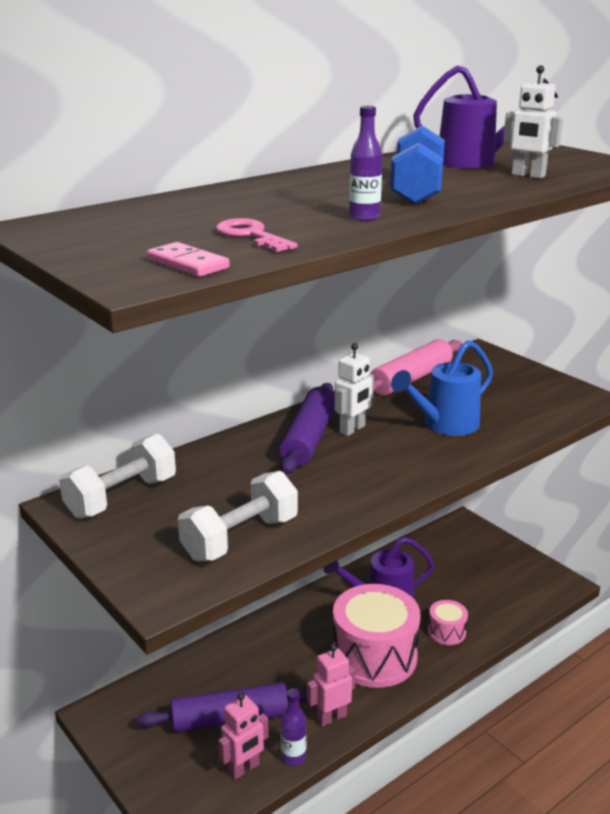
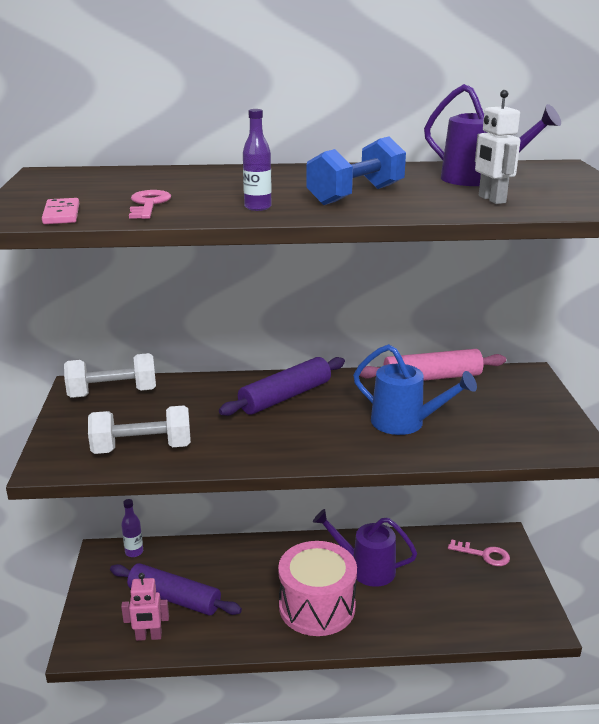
camera: 35 degrees right, 0 degrees up
(293, 757) = (187, 647): purple bottle -> purple bottle (134, 552)
(331, 717) = (240, 634): pink robot -> none
(352, 429) = (327, 401): white robot -> none
(444, 425) = (405, 423): blue watering can -> blue watering can turned 150 degrees counterclockwise
(446, 632) = (394, 616): pink drum -> none
(463, 546) = (484, 555): none -> pink key

